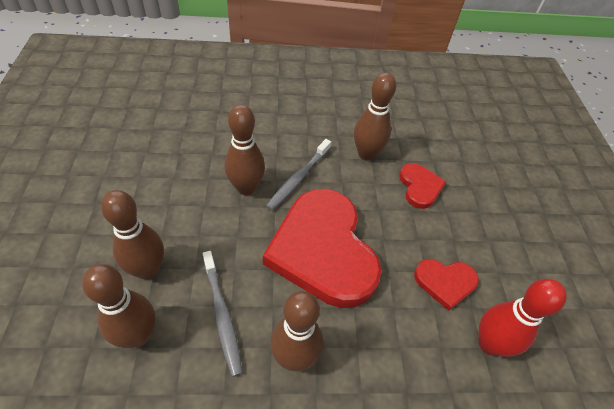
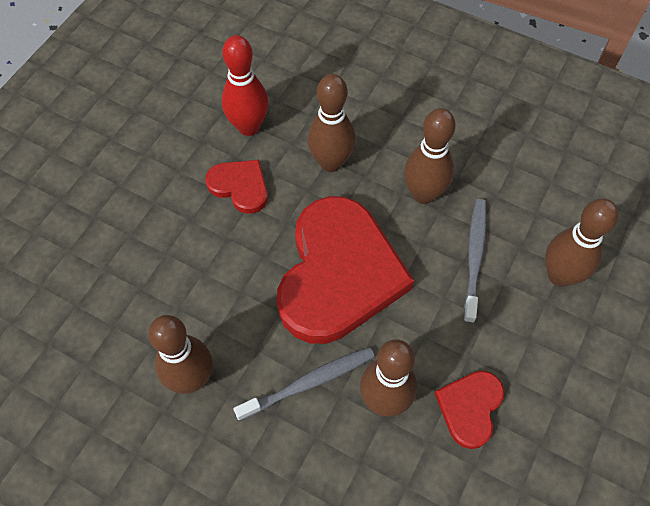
camera: 145 degrees left, 10 degrees up
(148, 269) = (537, 340): brown bowling pin -> brown bowling pin (331, 162)
(420, 187) = (167, 296): red heart -> red heart (470, 408)

